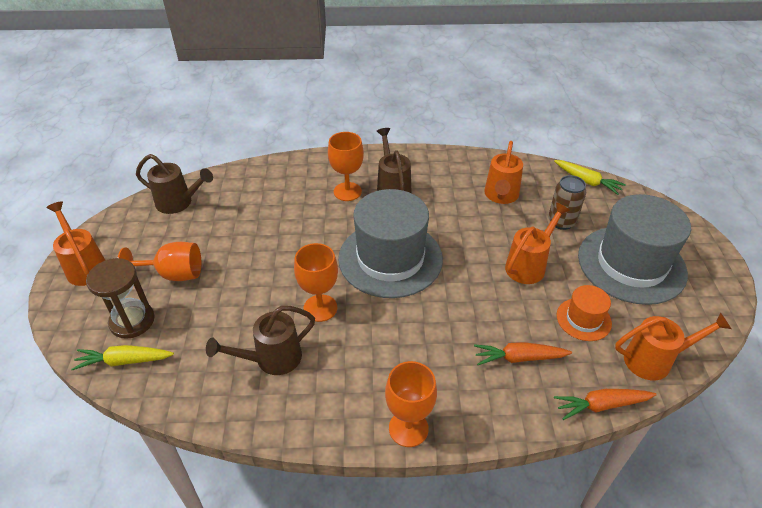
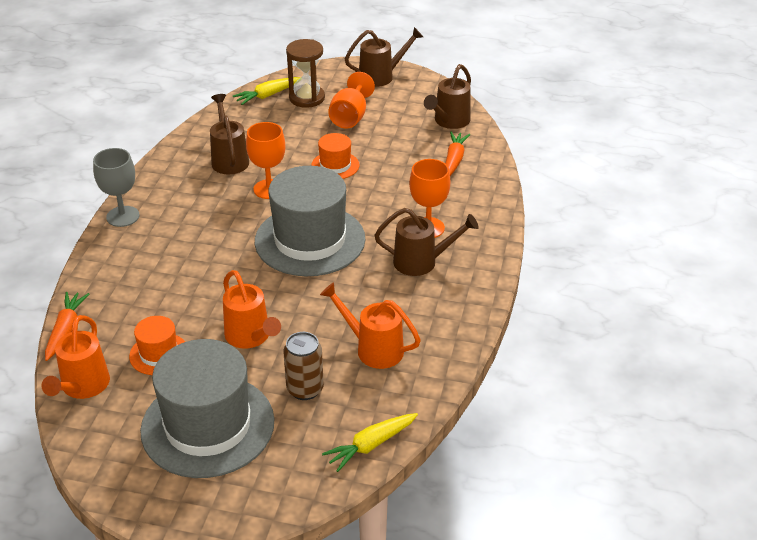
camera: 105 degrees right, 5 degrees down
(85, 266) = (381, 76): orange watering can -> brown watering can
(125, 361) = (268, 95): yellow carrot -> yellow carrot turned 135 degrees counterclockwise
(267, 267) = (335, 165): none -> orange hat
(408, 428) = (123, 216): orange goblet -> grey goblet
(519, 358) = (144, 294): orange carrot -> orange carrot (454, 161)

